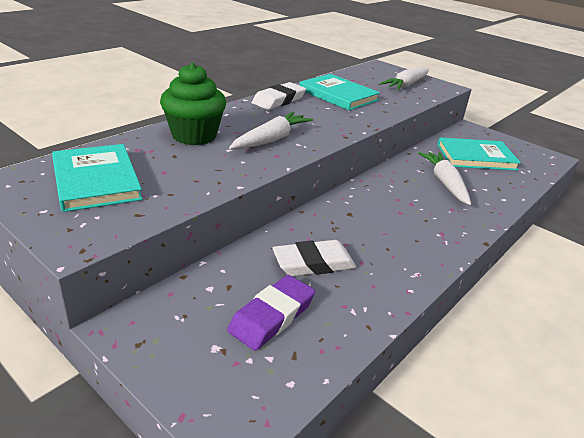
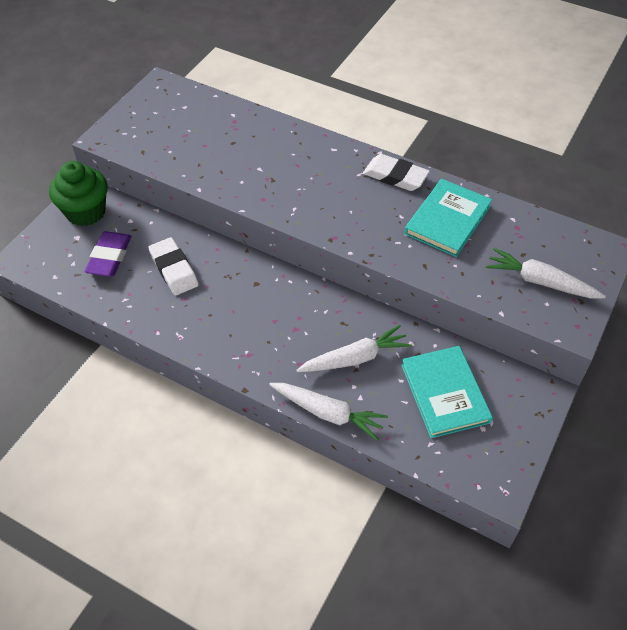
camera: 80 degrees right, 20 degrees up
(96, 180) = (178, 119): turquoise book -> none
(194, 136) = (274, 142): green cupcake -> green cupcake (86, 212)
(271, 139) = (293, 189): white carrot -> white carrot (328, 413)
(272, 316) = (109, 257): purple eraser -> purple eraser turned 75 degrees clockwise

